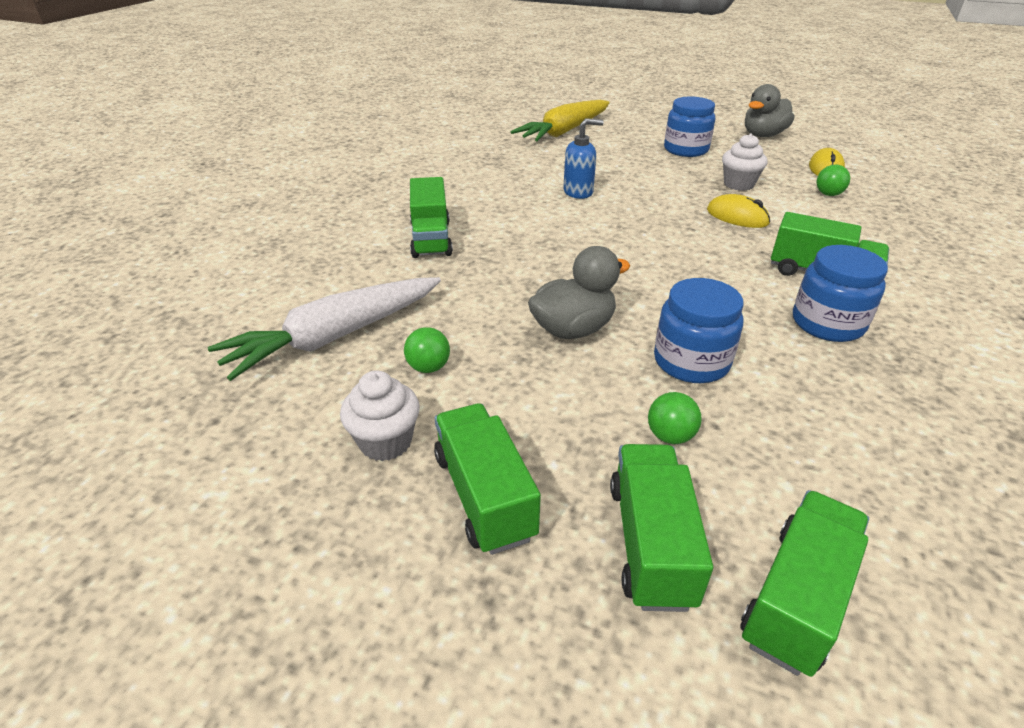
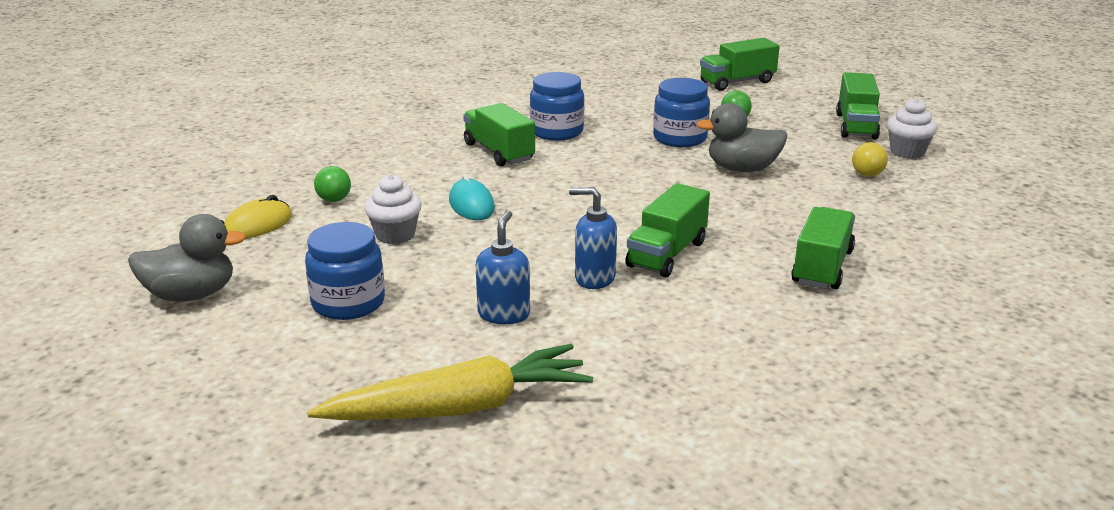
camera: 150 degrees left, 10 degrees down
(335, 337) = (940, 207): white carrot -> none
(428, 367) = (867, 175): green ball -> yellow ball
(601, 164) = (504, 314): none -> blue soap dispenser
(650, 543) = (783, 101): green truck -> green truck (667, 254)
(737, 217) = (471, 205): yellow mouse -> turquoise mouse

